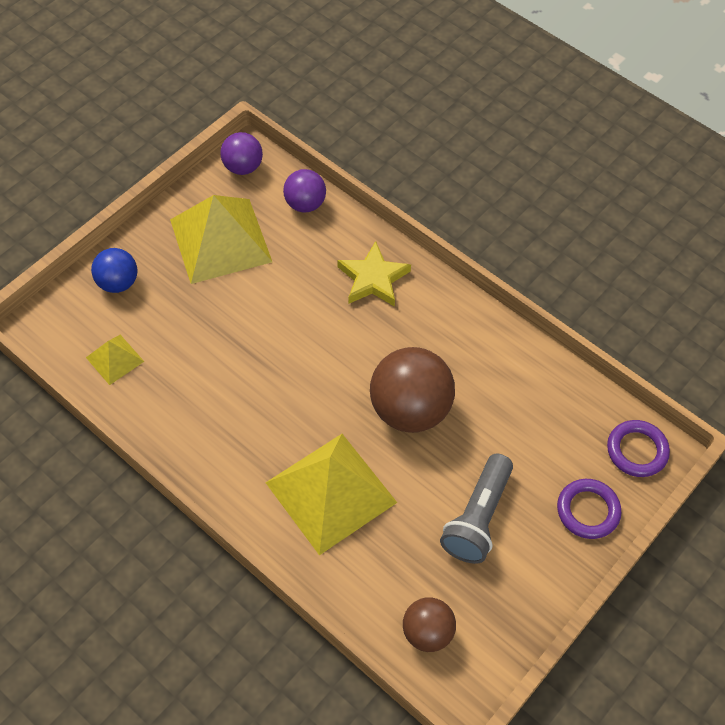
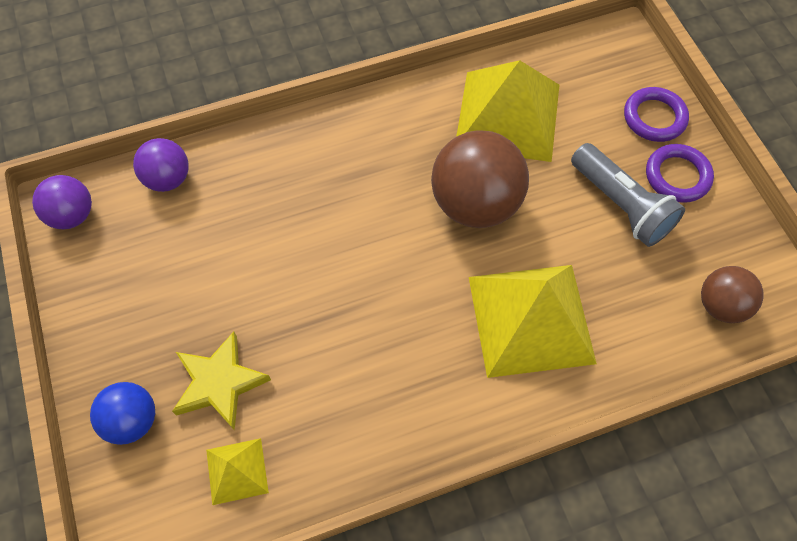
camera: 60 degrees left, 5 degrees up
(221, 240) = (154, 282): yellow pyramid -> yellow pyramid (508, 115)
(373, 279) = (304, 162): yellow star -> yellow star (219, 383)
(637, 450) = (613, 53): purple ring -> purple ring (677, 176)

